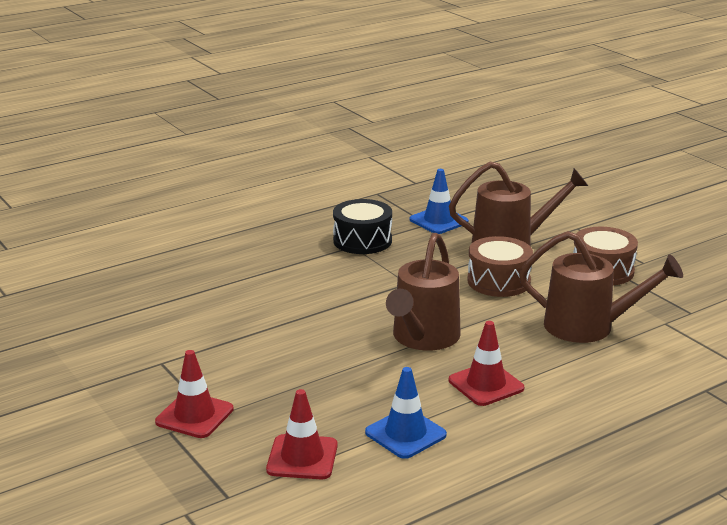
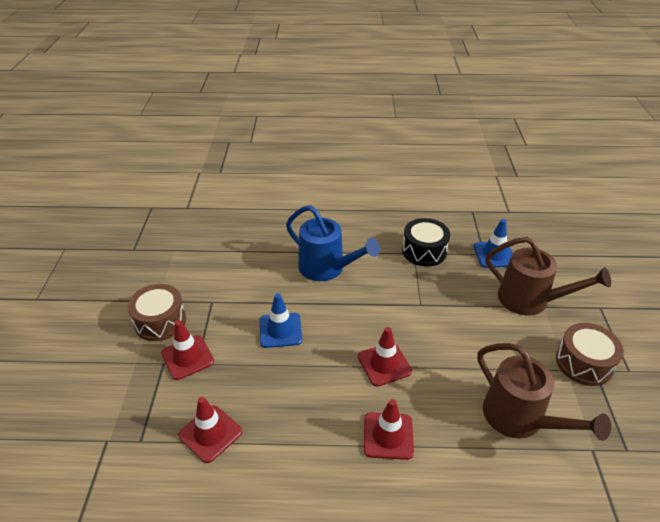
camera: 35 degrees right, 15 degrees up
(269, 289) = (327, 268): none -> blue watering can
(405, 434) = (291, 452): blue traffic cone -> blue traffic cone (280, 330)
(423, 338) = (384, 364): brown watering can -> red traffic cone
(498, 281) = (488, 334): brown drum -> brown drum (160, 321)

